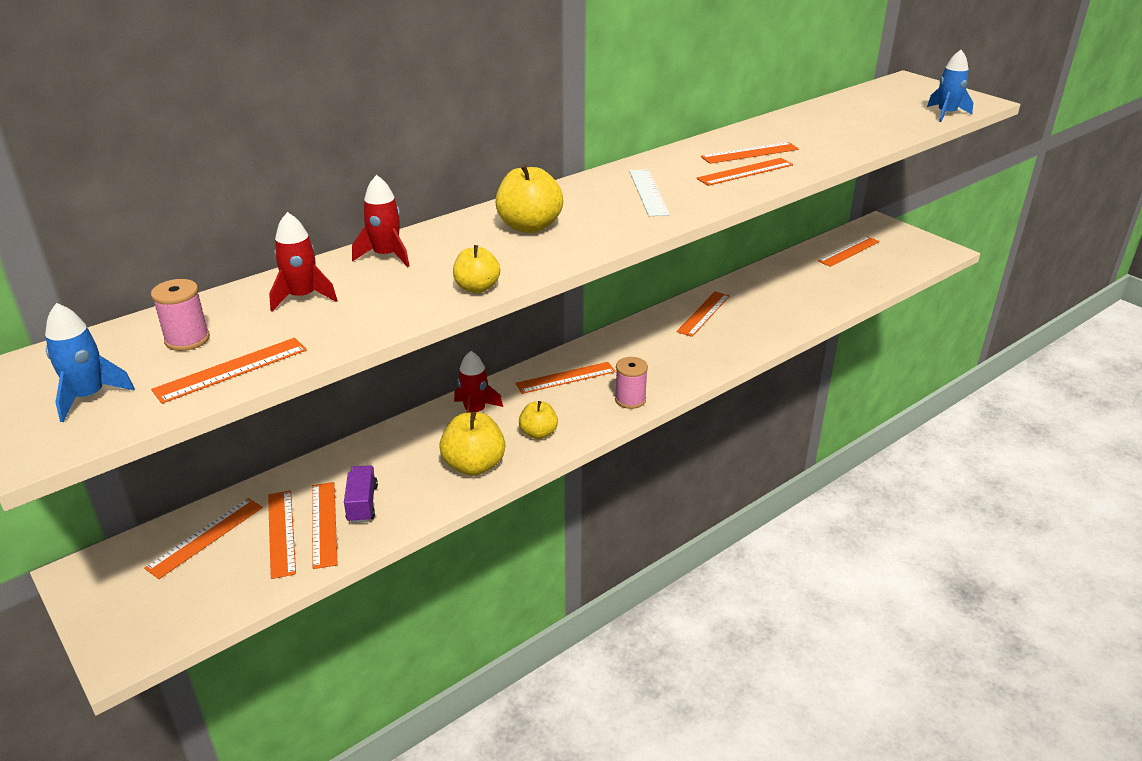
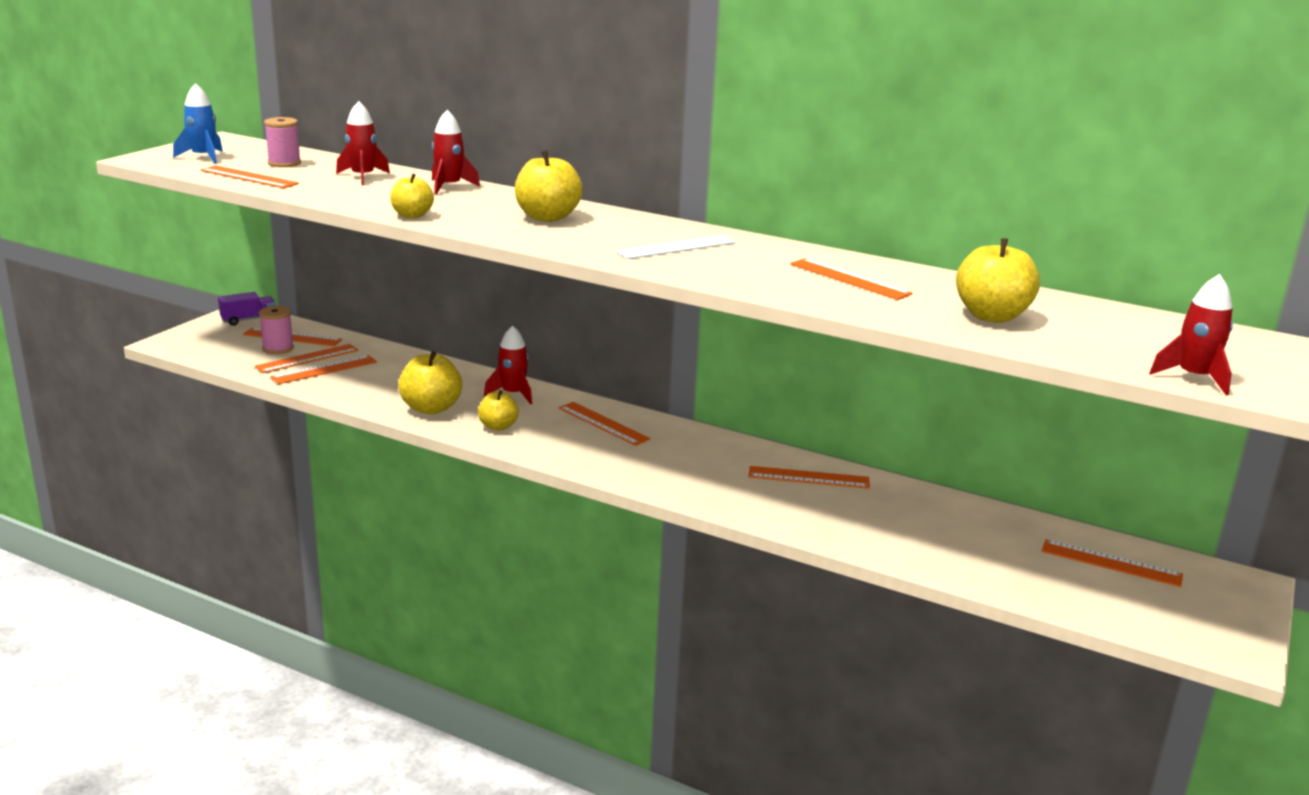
camera: 65 degrees right, 10 degrees down
(362, 504) = (355, 377): purple truck -> purple truck (248, 320)
(630, 400) = (589, 460): pink spool -> pink spool (278, 348)
(745, 172) = (787, 280): orange ruler -> none
(837, 133) = (991, 316): none -> yellow apple
(946, 114) = (1194, 377): blue rocket -> red rocket

